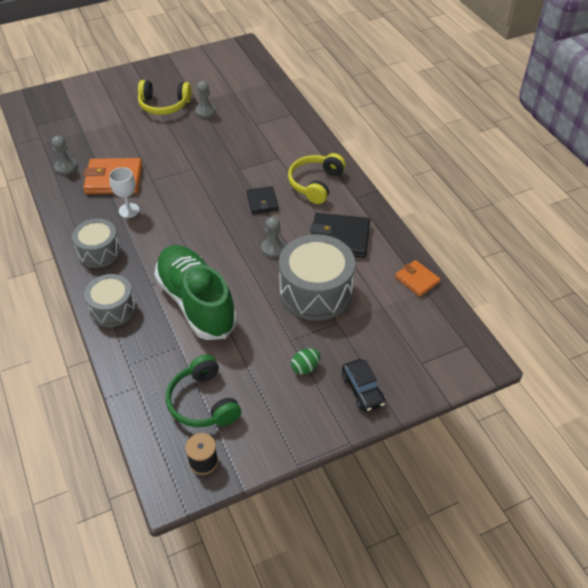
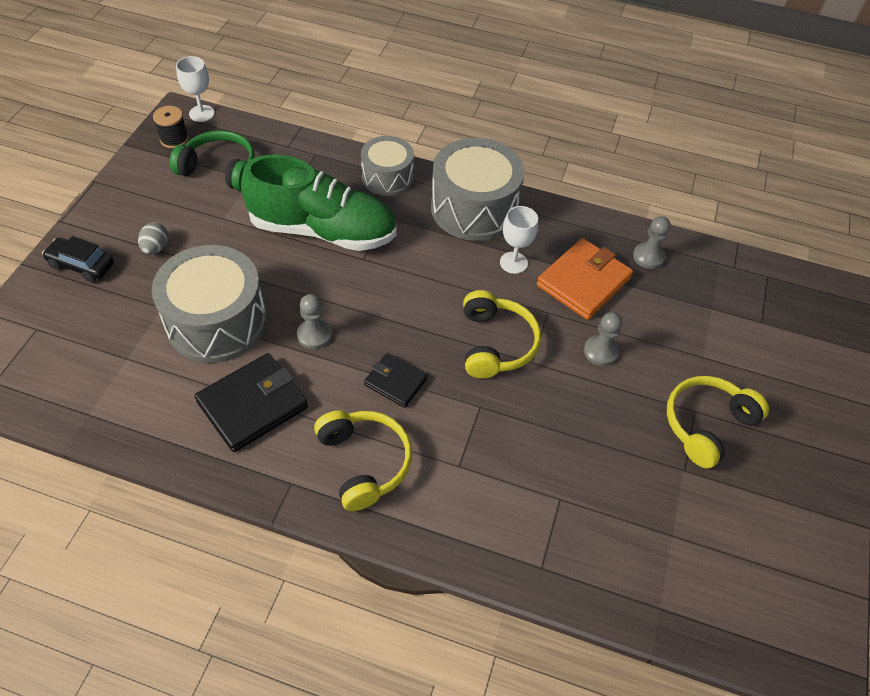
camera: 130 degrees right, 5 degrees up
(99, 252) = (474, 208): grey drum -> grey drum, size x1.65
(156, 474) = (201, 113): none -> white goblet
(196, 185) = (496, 344): none -> yellow headphones
(205, 111) = (647, 461): grey pawn -> grey pawn (600, 351)
(305, 367) = (156, 248): green egg -> grey egg
(417, 280) = (108, 420): orange wallet -> none

